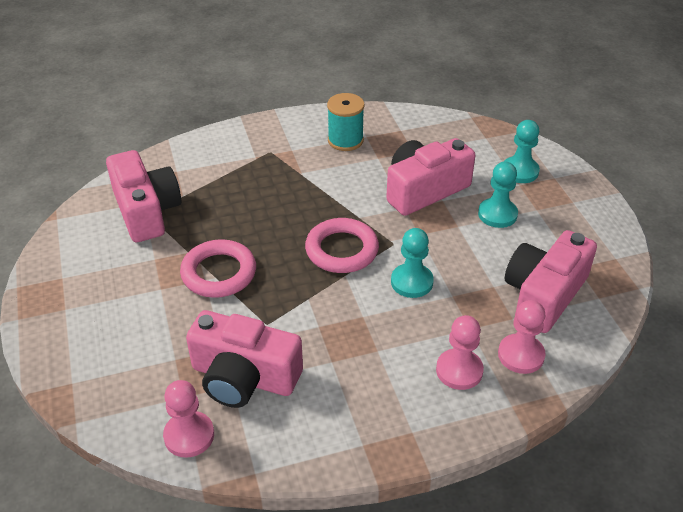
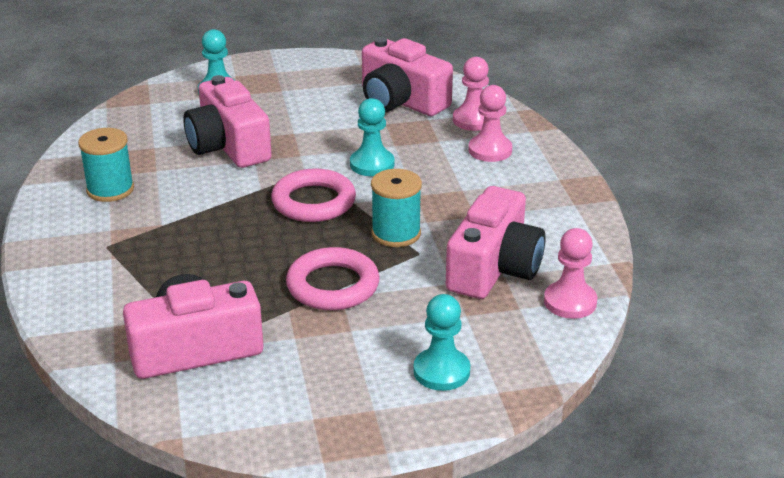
camera: 85 degrees left, 10 degrees down
(296, 306) = (396, 233): none -> turquoise spool
(497, 214) = (282, 110): turquoise pawn -> turquoise pawn (441, 371)

